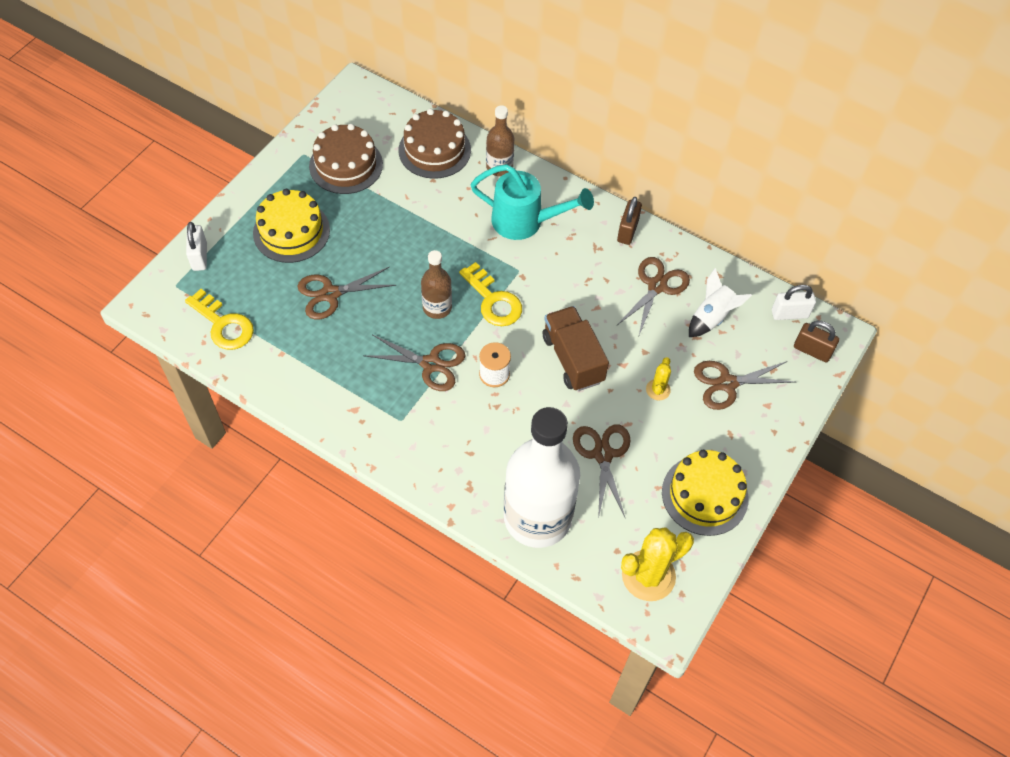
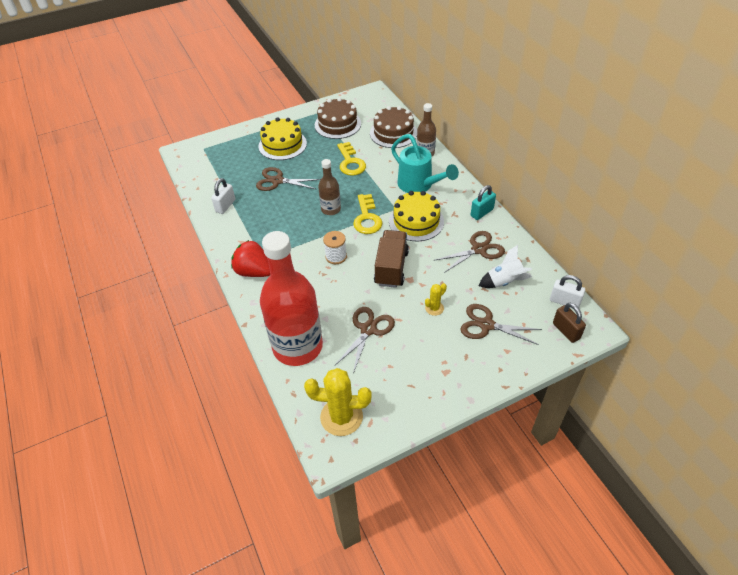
camera: 35 degrees right, 10 degrees down
(199, 256) = (226, 140): white padlock -> white padlock (225, 206)
(223, 324) = (210, 174): yellow key -> yellow key (350, 162)
(406, 445) = (254, 272): none -> red strawberry
(430, 364) = (303, 236): brown scissors -> none
(537, 517) = (297, 346): white bottle -> red bottle
(627, 231) = (482, 212): brown padlock -> turquoise padlock
(704, 495) = (419, 386): yellow cake -> yellow cake (416, 221)

